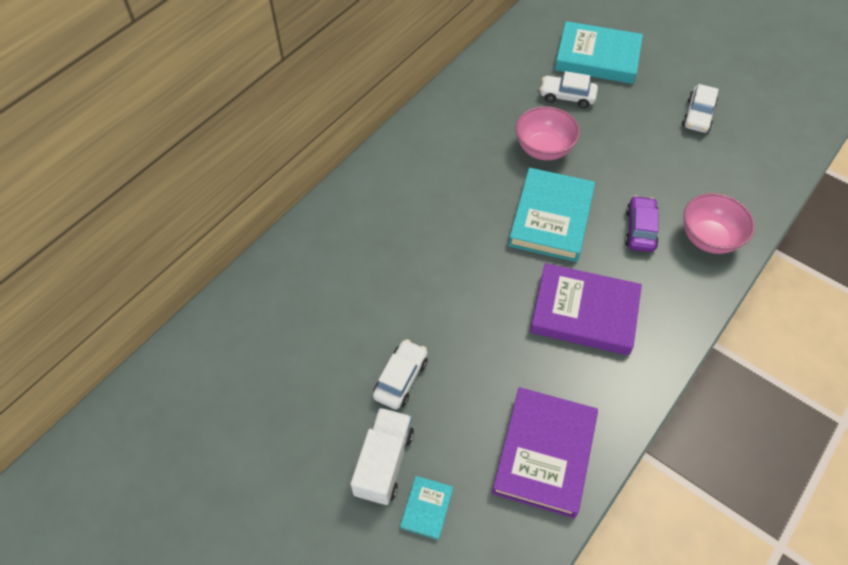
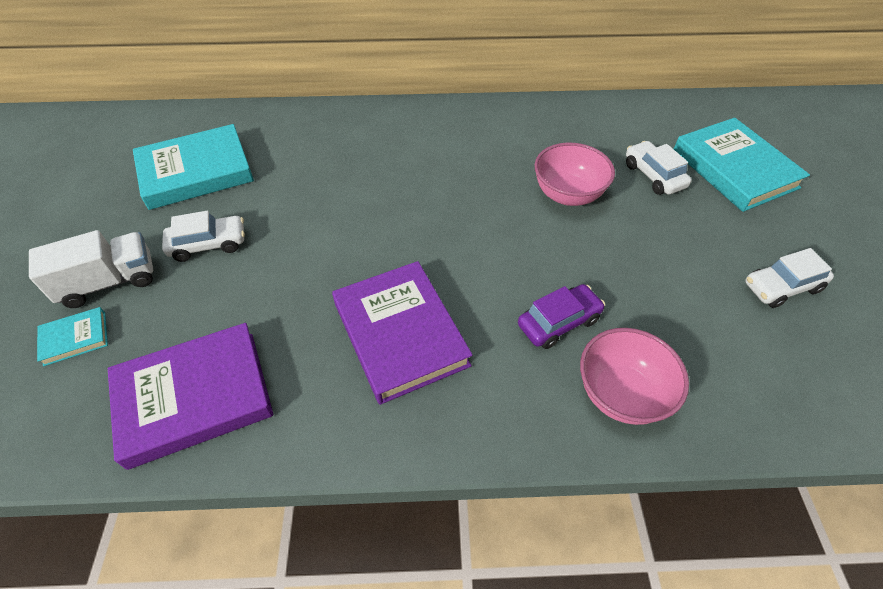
camera: 50 degrees right, 5 degrees down
(551, 218) = (491, 245): turquoise book -> turquoise book (196, 172)

